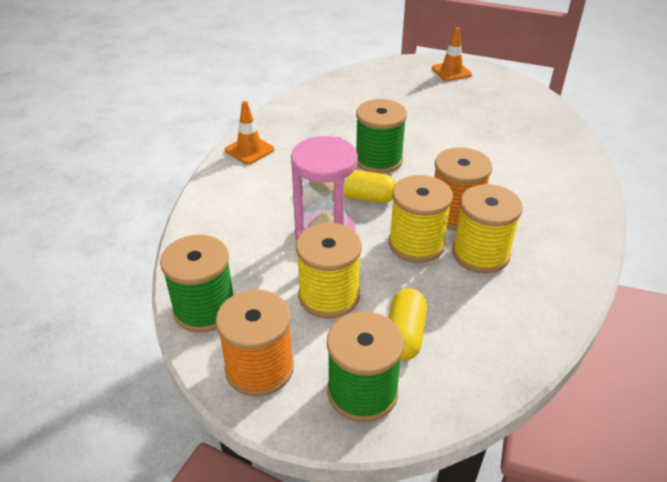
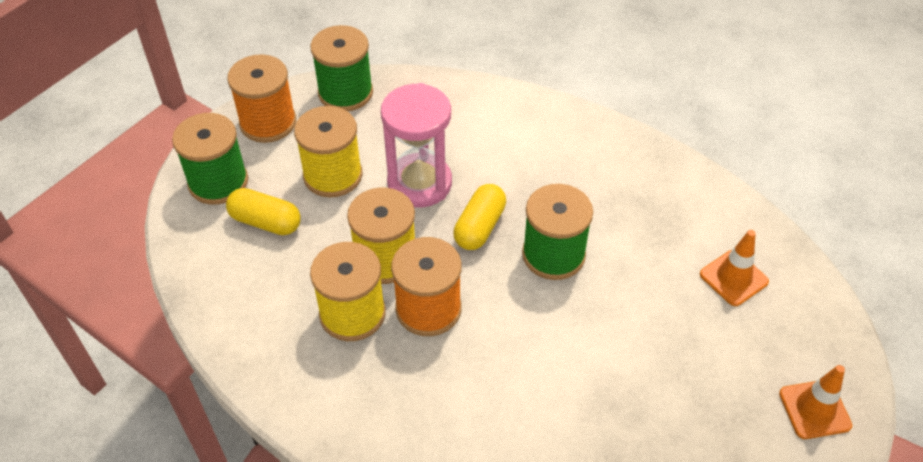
camera: 100 degrees right, 10 degrees up
(249, 150) = (593, 135): orange traffic cone -> orange traffic cone (733, 278)

